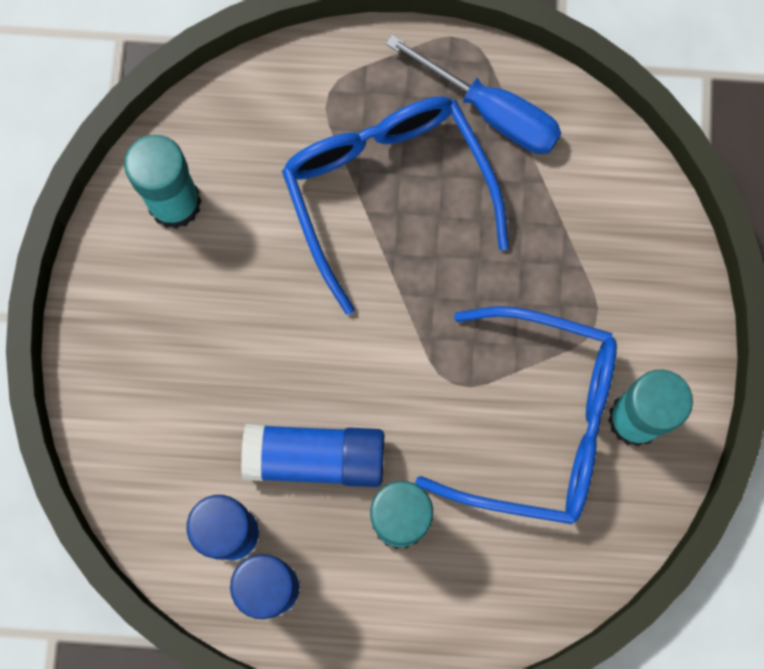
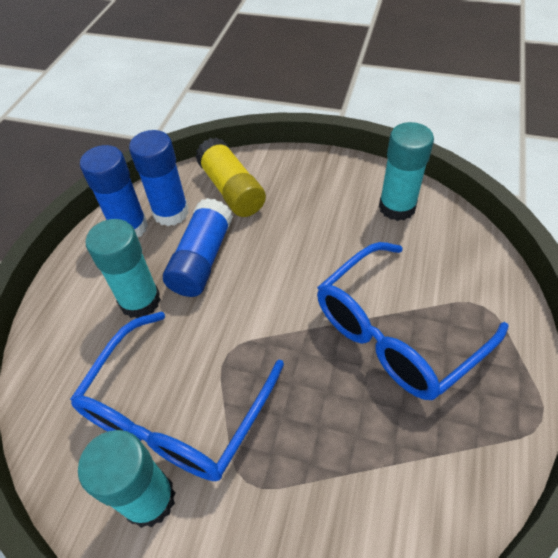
camera: 105 degrees right, 25 degrees down
(171, 452) = (231, 190): none -> yellow glue stick
(387, 190) = (395, 333): blue glasses -> blue glasses turned 150 degrees clockwise
(491, 111) = (467, 429): blue screwdriver -> none

